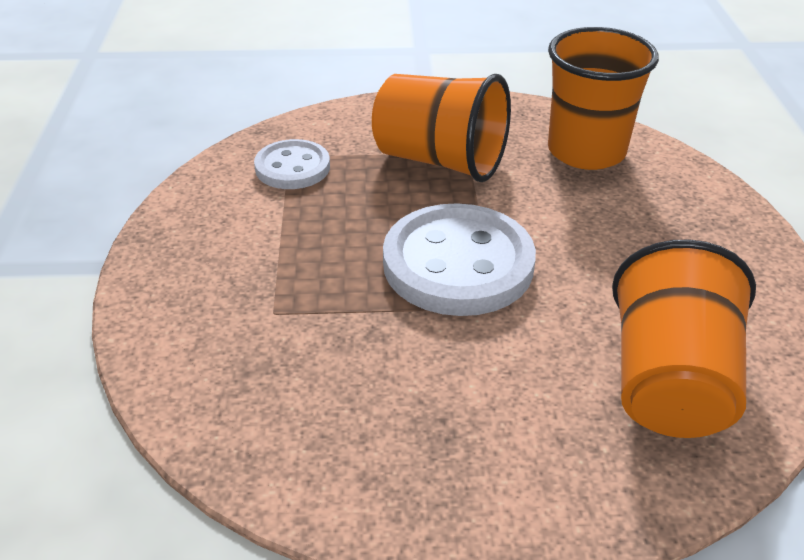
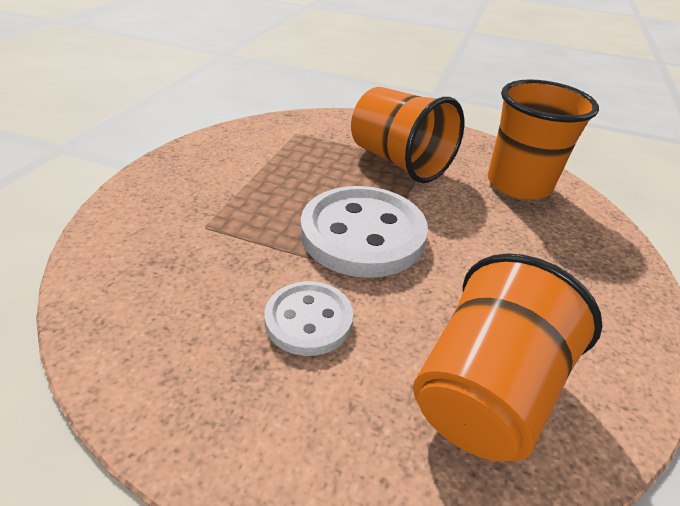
camera: 20 degrees right, 0 degrees up
(292, 167) = (292, 140): white button -> white button (308, 320)

